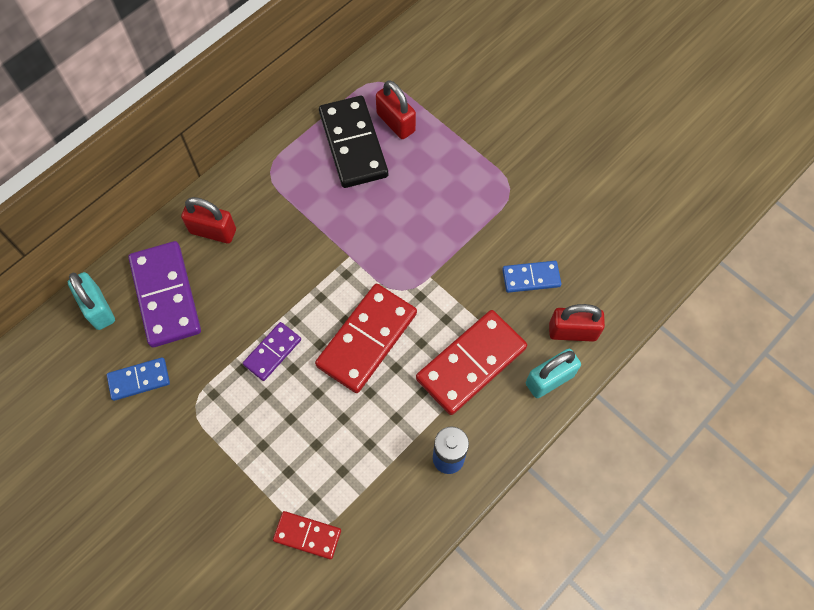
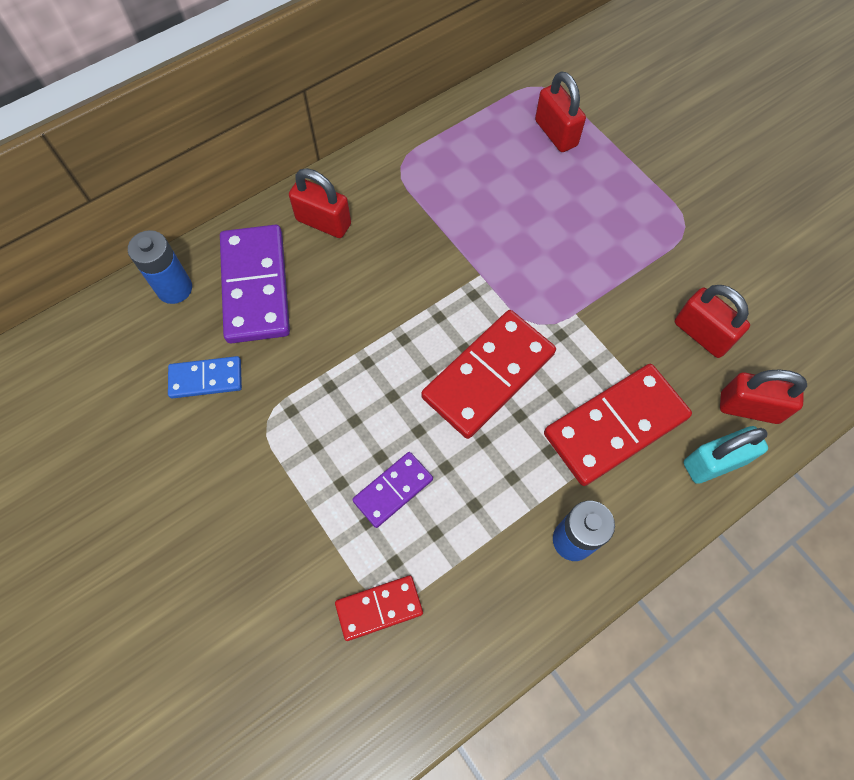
camera: 10 degrees right, 0 degrees up
(98, 308) = (174, 288): turquoise padlock -> blue battery
(272, 352) = (371, 372): purple domino -> purple domino (393, 490)
(307, 535) = (379, 608): red domino -> red domino turned 45 degrees counterclockwise
(353, 144) = (502, 150): black domino -> none
(531, 278) = (701, 334): blue domino -> red padlock

